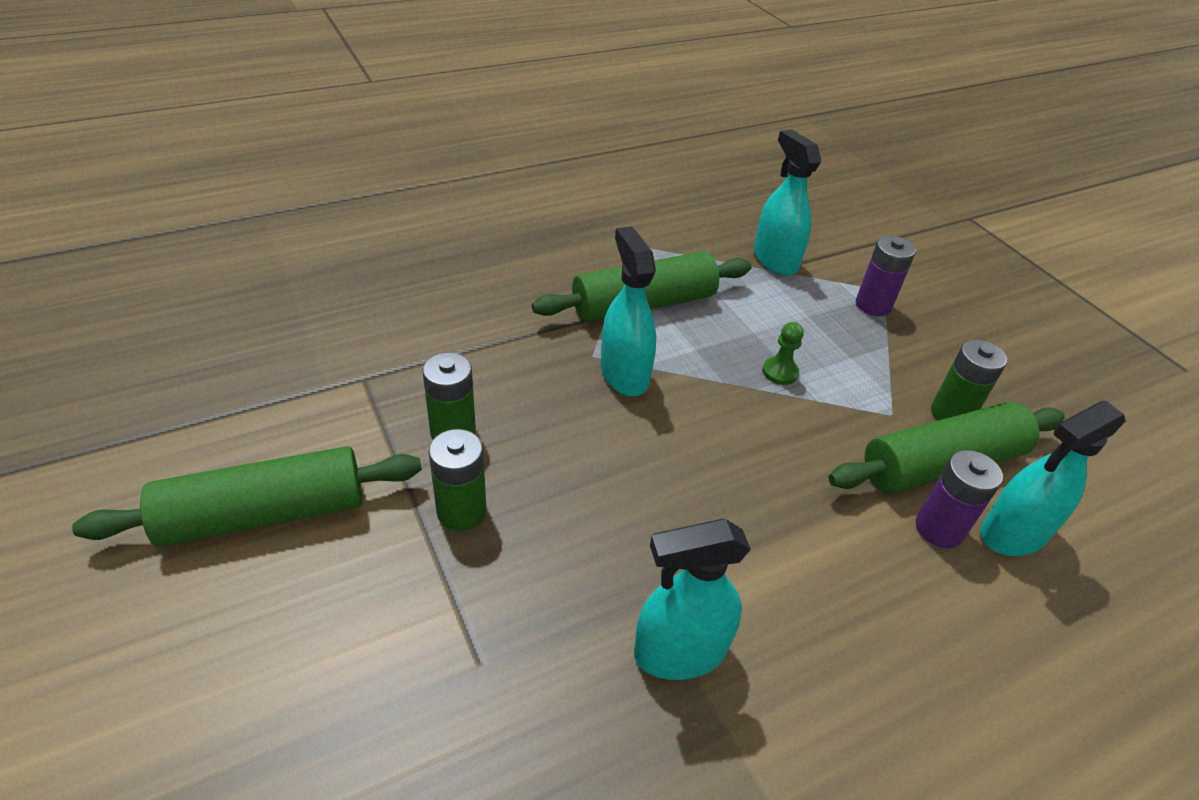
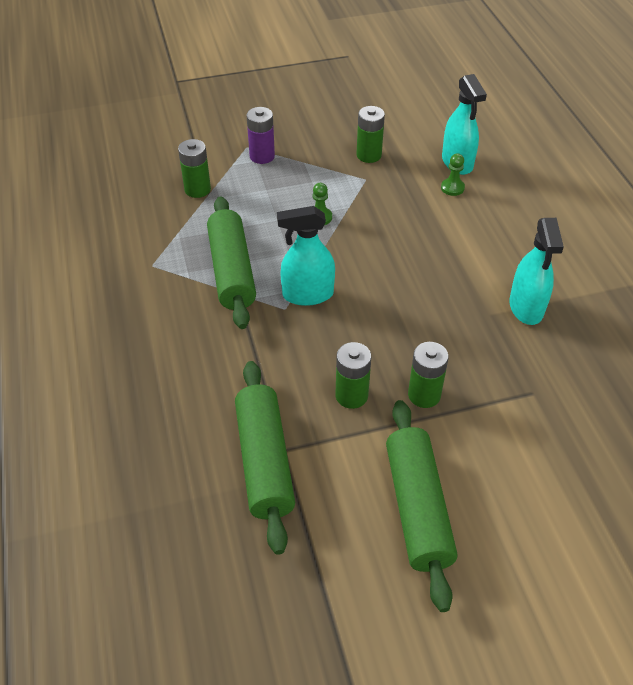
camera: 75 degrees left, 5 degrees up
(775, 260) = (197, 189): turquoise spray bottle -> green battery
(939, 529) = (452, 188): purple battery -> green pawn
(941, 464) = (407, 172): green rolling pin -> green rolling pin (264, 461)

